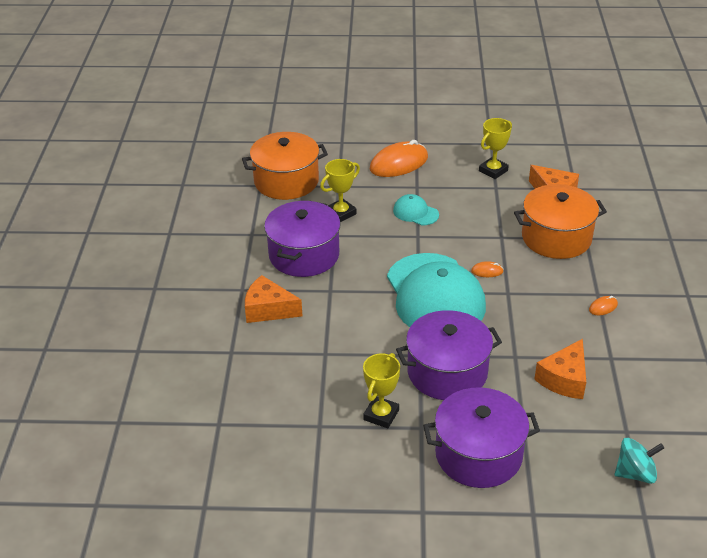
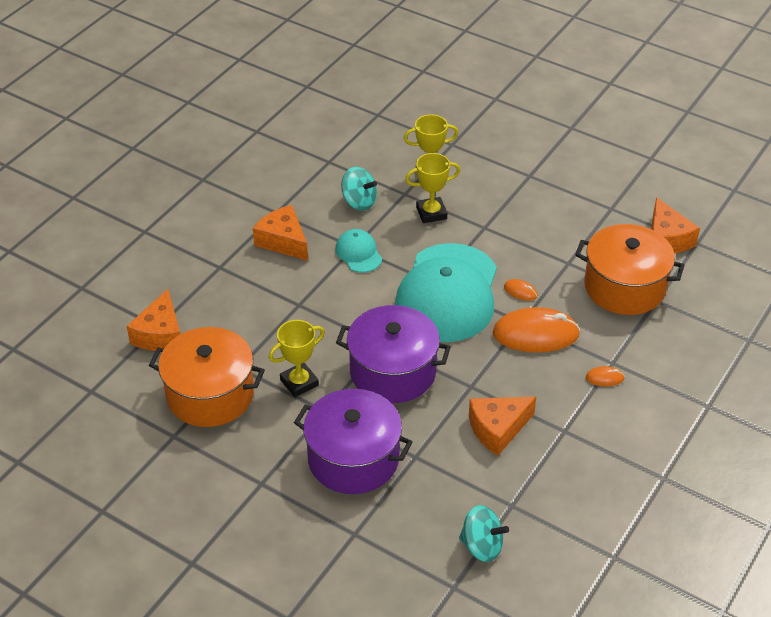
camera: 30 degrees right, 5 degrees up
(227, 429) = (160, 334): none -> orange cheese
(286, 181) = (405, 120): orange pot -> orange pot (210, 394)
(304, 255) = (359, 202): purple pot -> turquoise spinning top
(398, 163) = (533, 143): orange mouse -> orange mouse (535, 334)
(415, 213) = (503, 202): turquoise cap -> turquoise cap (358, 253)
(493, 171) = (625, 189): yellow trophy -> yellow trophy (431, 213)

